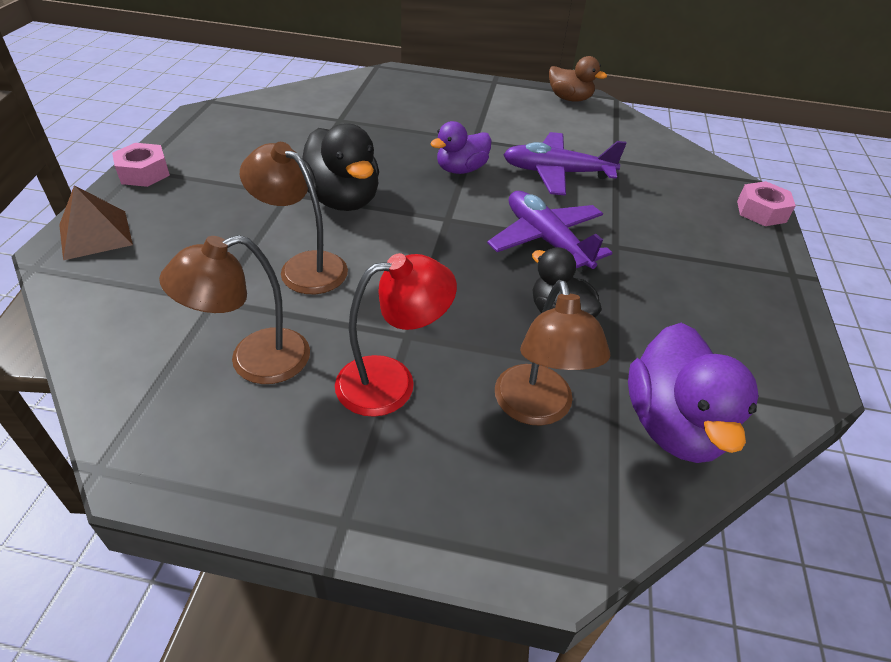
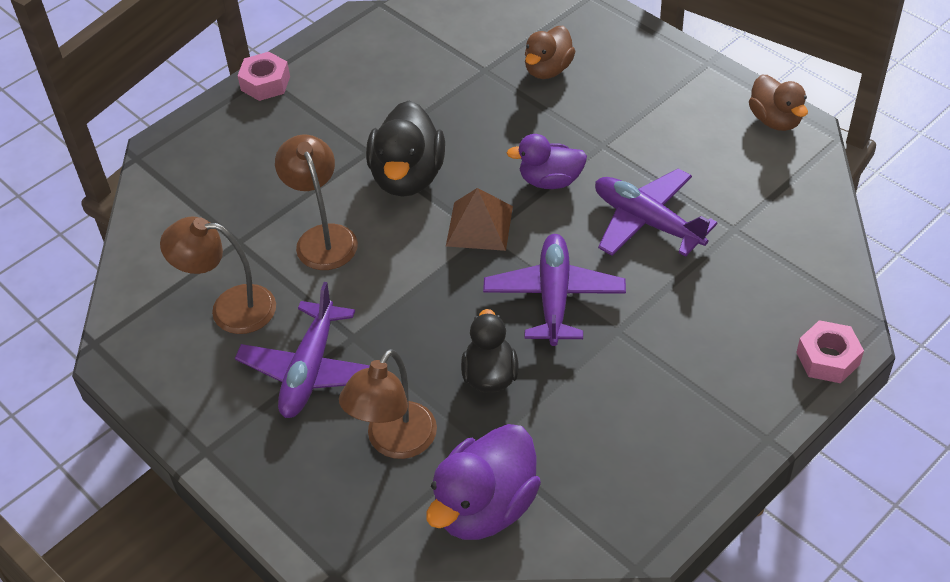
camera: 40 degrees right, 5 degrees up
(95, 234) = (192, 141): brown pyramid -> brown pyramid (479, 226)
(389, 108) = (548, 69): none -> brown duck
(392, 381) = (310, 370): red lamp -> purple plane

